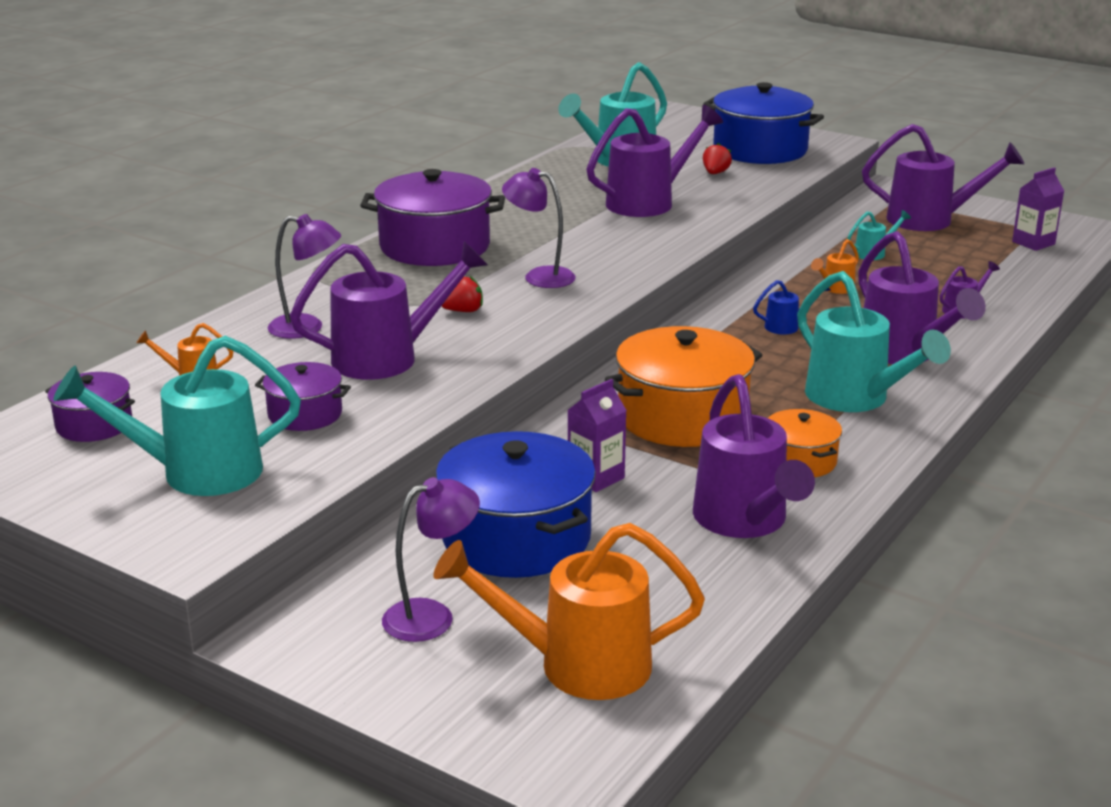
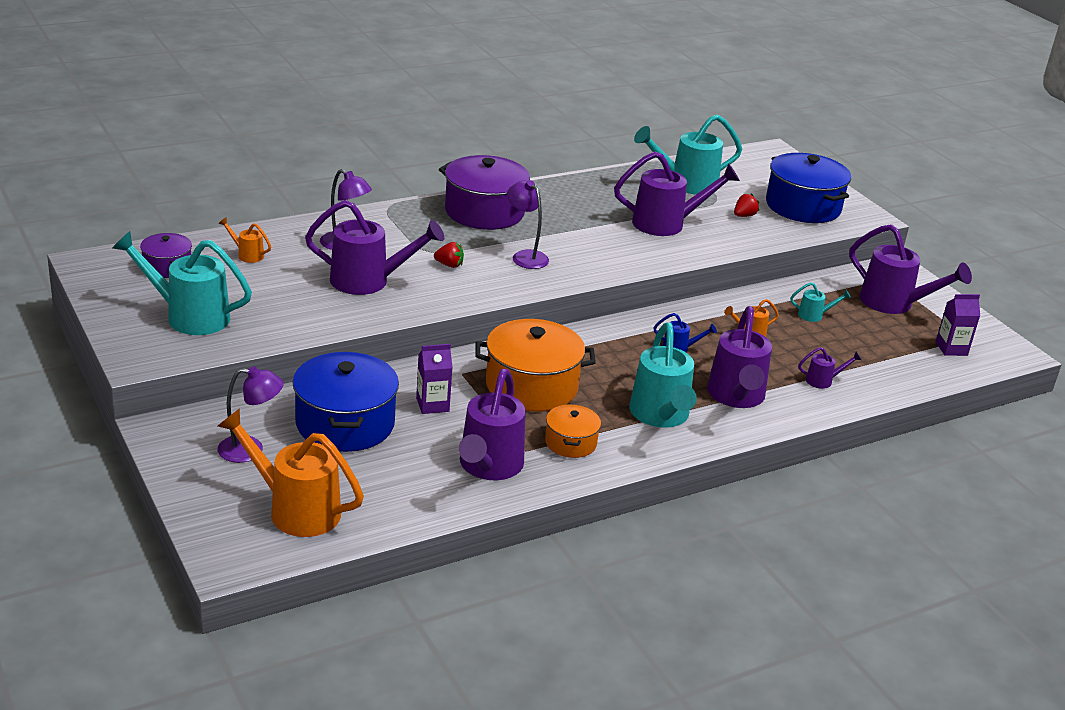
camera: 25 degrees right, 5 degrees up
(305, 414) = (283, 301): purple pot -> none

